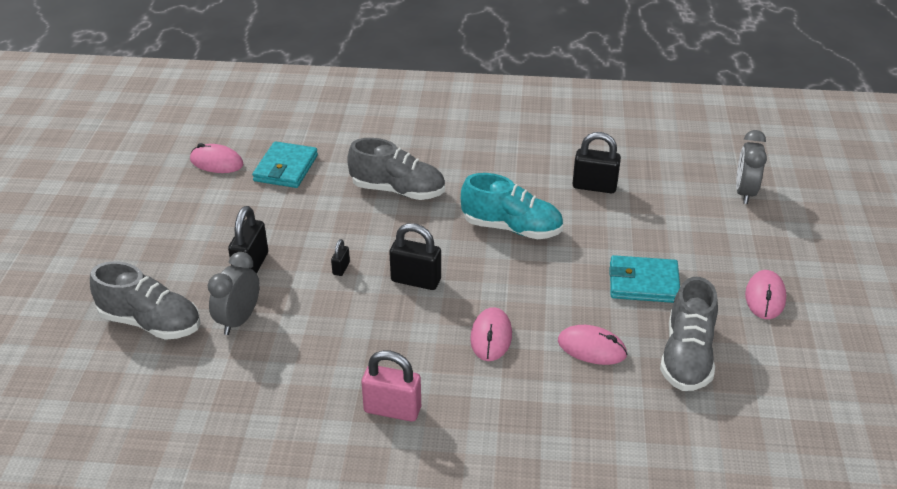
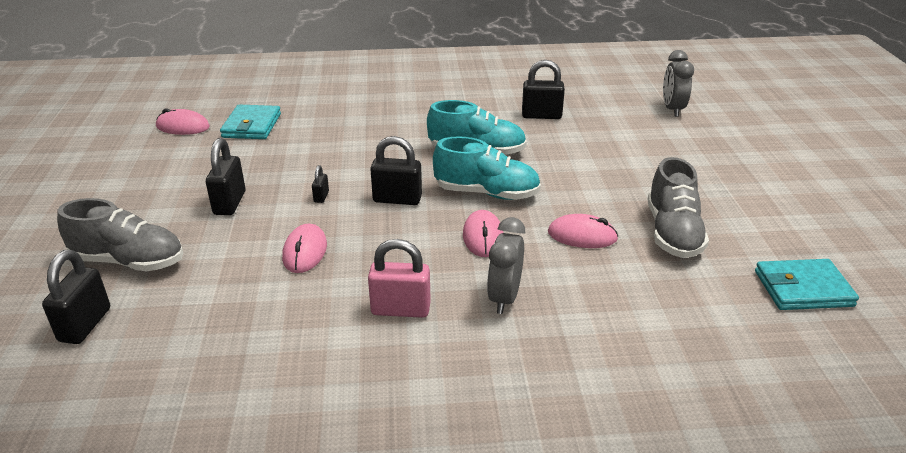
camera: 10 degrees left, 5 degrees down
(107, 387) = (85, 325): none -> black padlock
(239, 320) = (223, 249): grey clock -> grey clock (504, 298)
(398, 190) = (363, 133): grey shoe -> none
(508, 283) = (487, 193): none -> turquoise shoe
(643, 283) = (611, 181): turquoise wallet -> turquoise wallet (803, 289)
(765, 297) = (722, 181): pink mouse -> pink mouse (305, 252)

